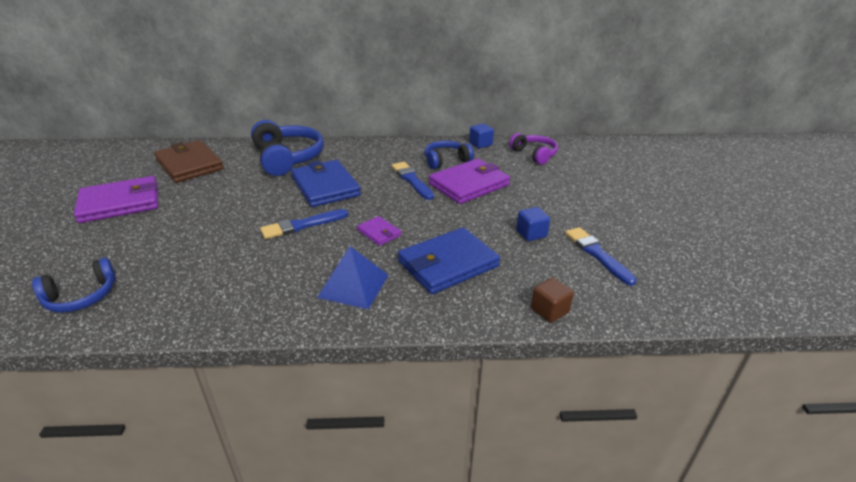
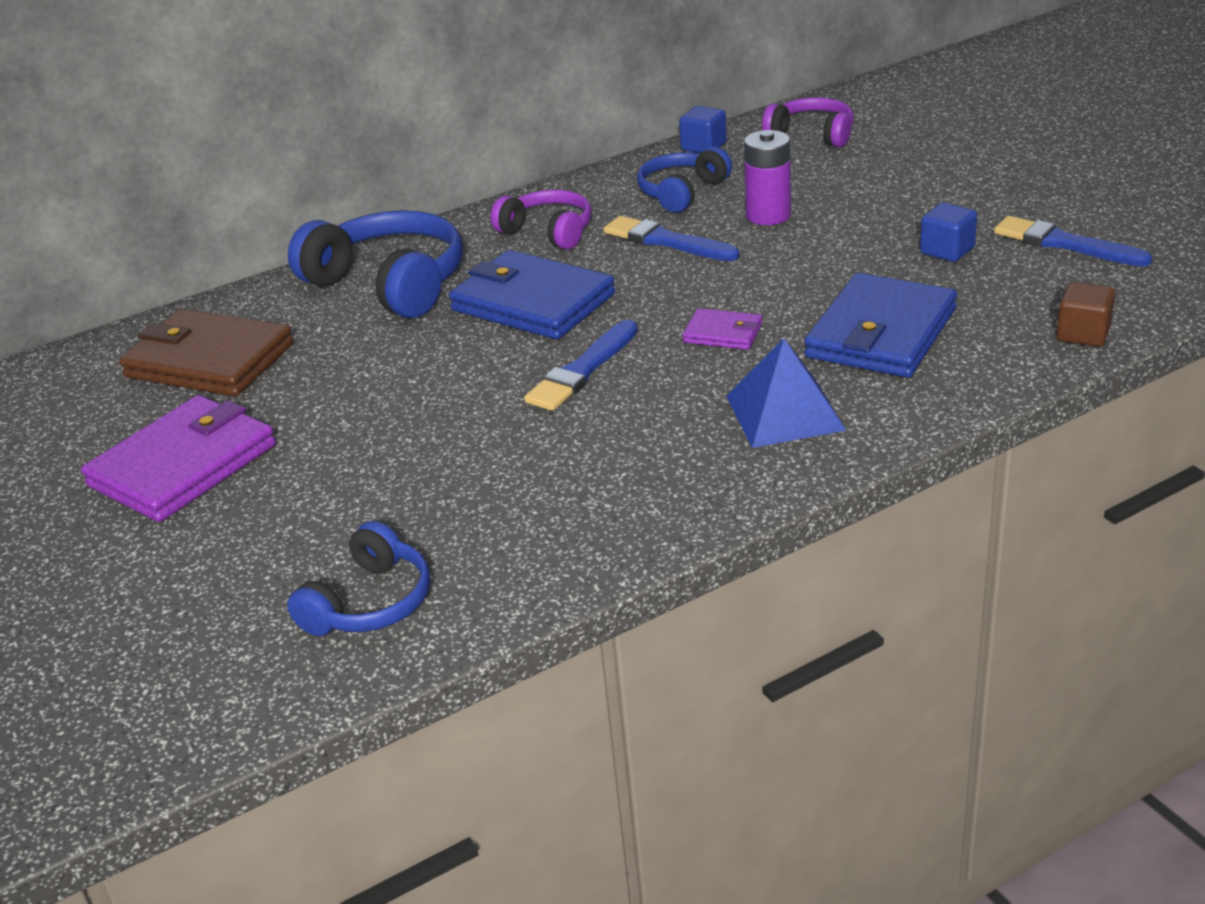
camera: 25 degrees left, 0 degrees up
(372, 158) = (548, 232): none -> purple headphones
(469, 184) = (768, 215): purple wallet -> purple battery

